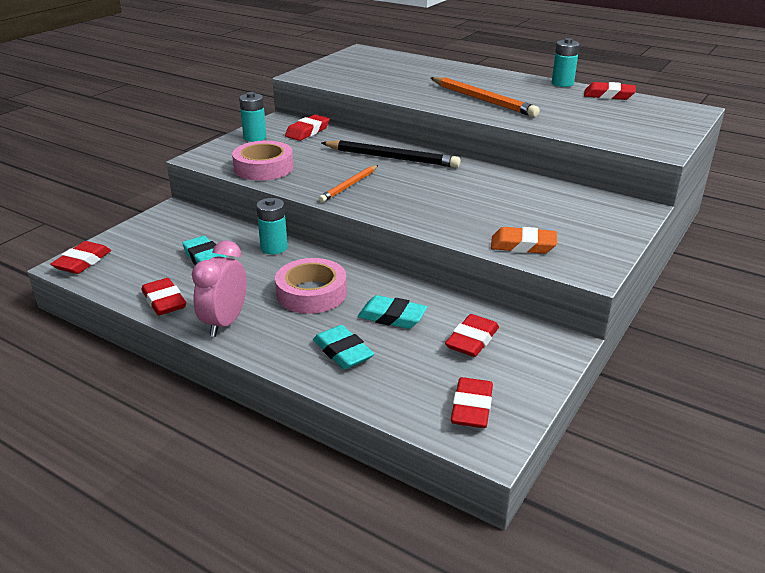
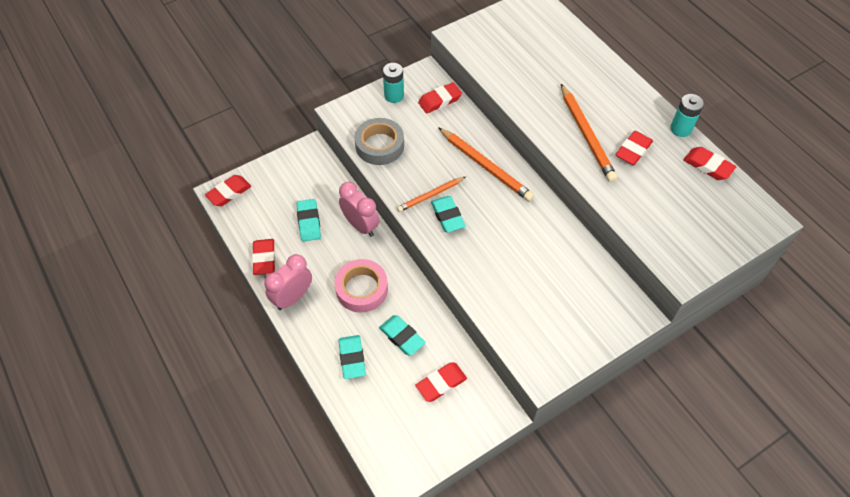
camera: 25 degrees right, 25 degrees up
(263, 168) = (379, 145): pink tape -> grey tape
(274, 248) = (361, 225): turquoise battery -> pink clock
(380, 194) = (447, 216): none -> turquoise eraser
(392, 158) = (485, 166): black pencil -> orange pencil
(471, 408) = (403, 444): red eraser -> red eraser (633, 150)
(523, 245) = (513, 324): orange eraser -> none

